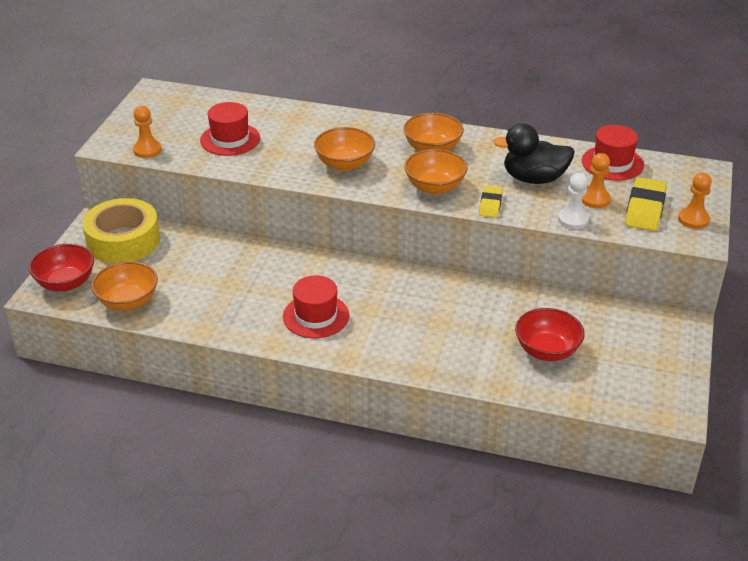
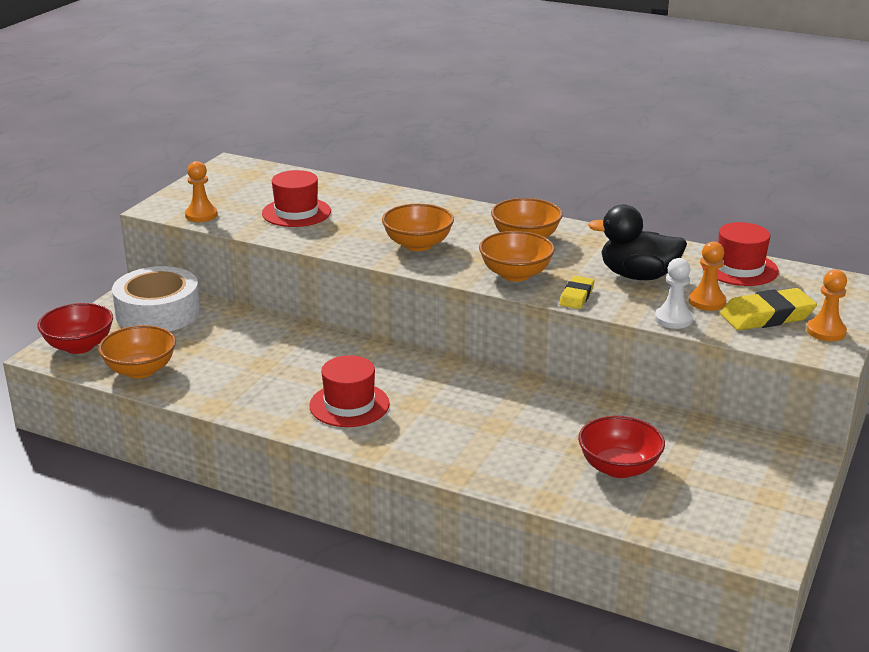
camera: 10 degrees right, 10 degrees down
(123, 241) = (158, 312): yellow tape -> white tape
(645, 209) = (767, 316): yellow eraser -> yellow eraser turned 45 degrees clockwise

